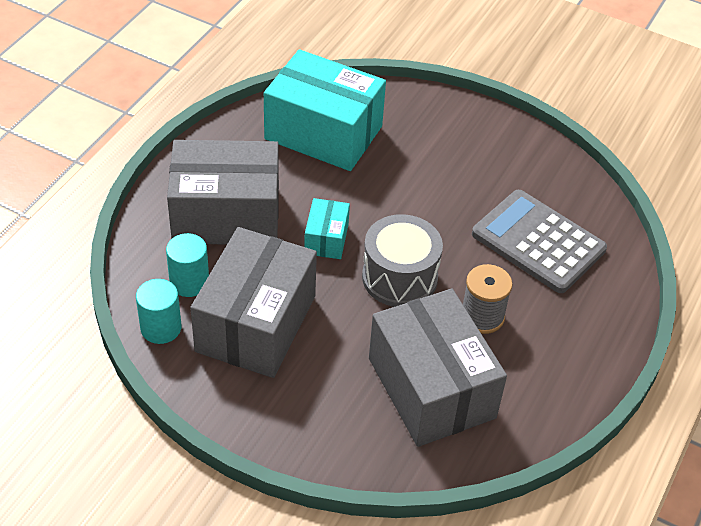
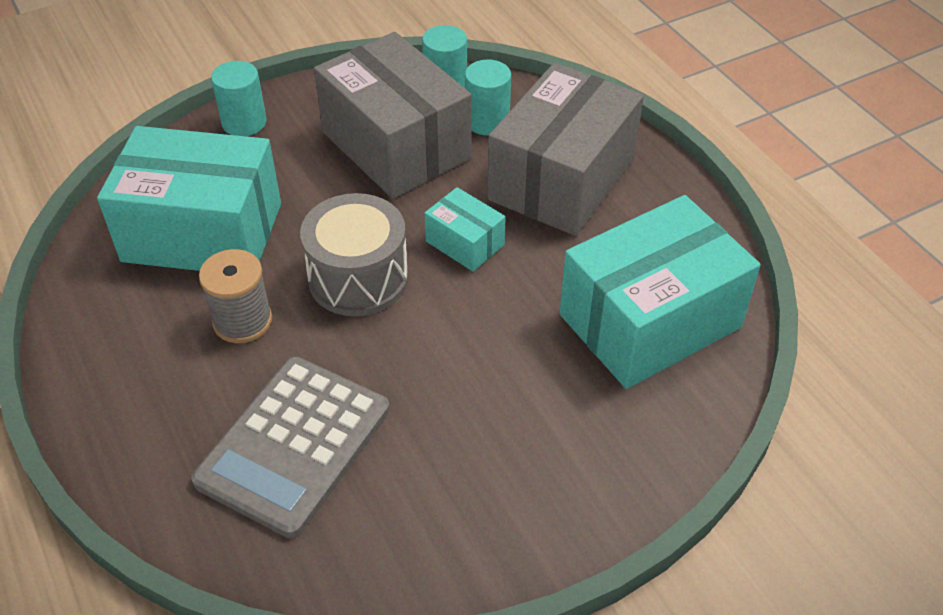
camera: 125 degrees right, 0 degrees up
(300, 439) = (244, 122): none -> turquoise cylinder
(431, 388) = (203, 232): grey box -> turquoise box
(538, 242) = (294, 445): grey calculator -> grey calculator turned 135 degrees clockwise

